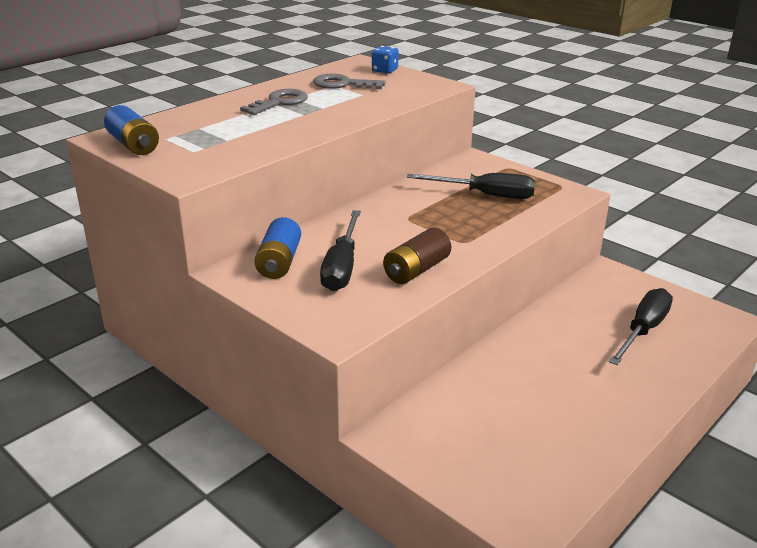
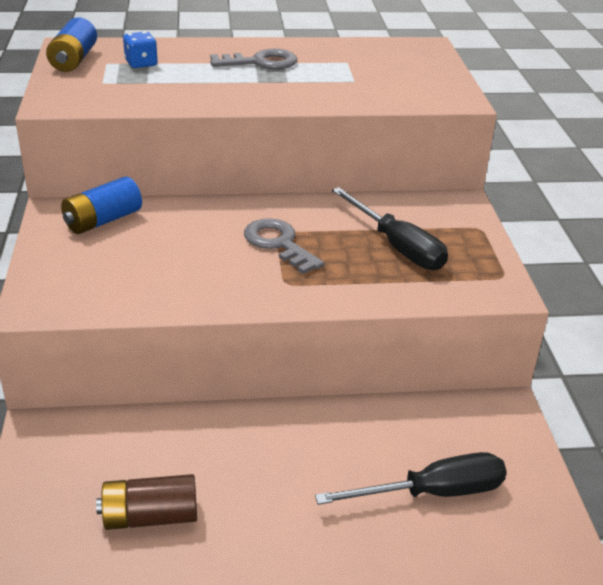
camera: 40 degrees right, 5 degrees up
(342, 267) = (141, 250): black screwdriver -> none
(343, 84) = (356, 64): grey key -> grey key (278, 244)
(384, 70) = (430, 63): blue dice -> blue dice (141, 63)
(416, 270) = (193, 286): brown battery -> brown battery (150, 516)

